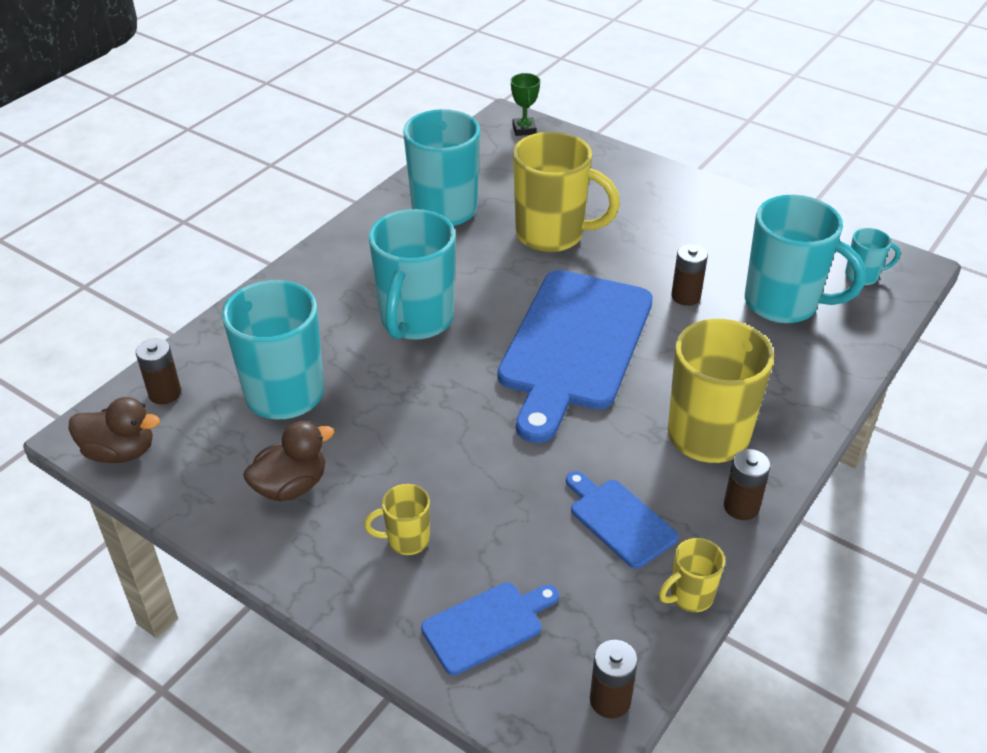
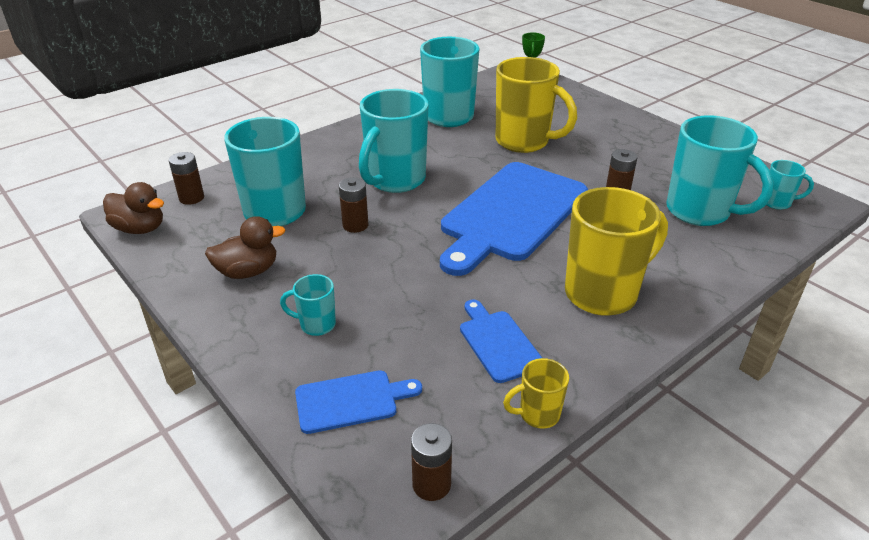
camera: 15 degrees right, 5 degrees down
(406, 540) = (316, 325): yellow mug -> turquoise mug
(741, 506) = (611, 353): brown battery -> brown battery (355, 225)

